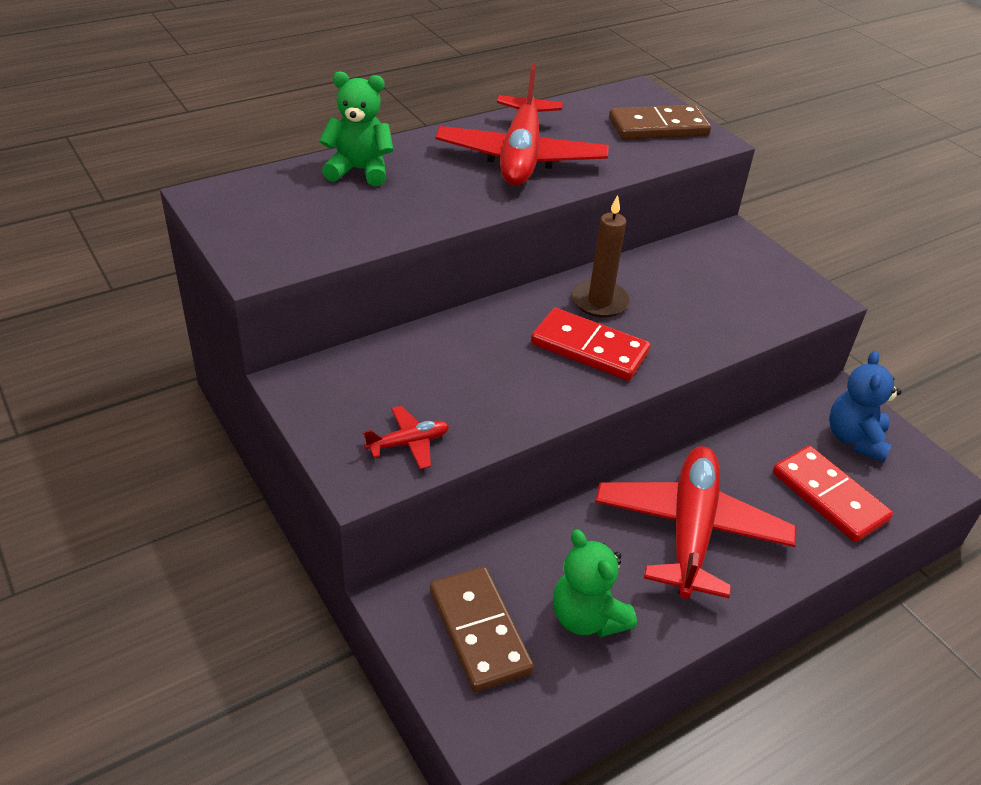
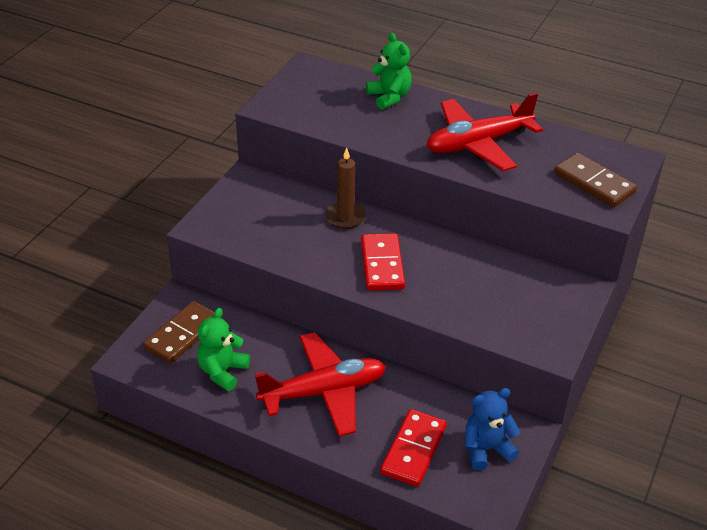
camera: 60 degrees right, 0 degrees up
(408, 443) = (238, 231): red plane -> none
(599, 301) = (433, 252): brown candle -> brown candle (345, 217)

